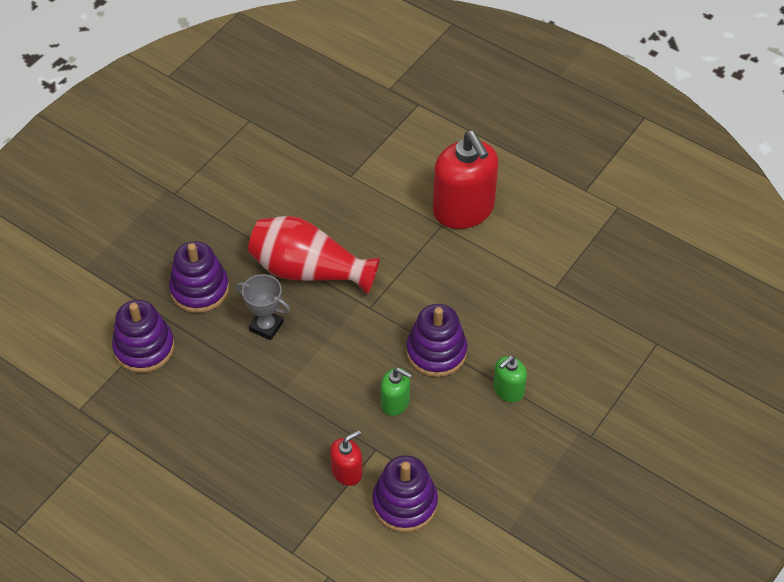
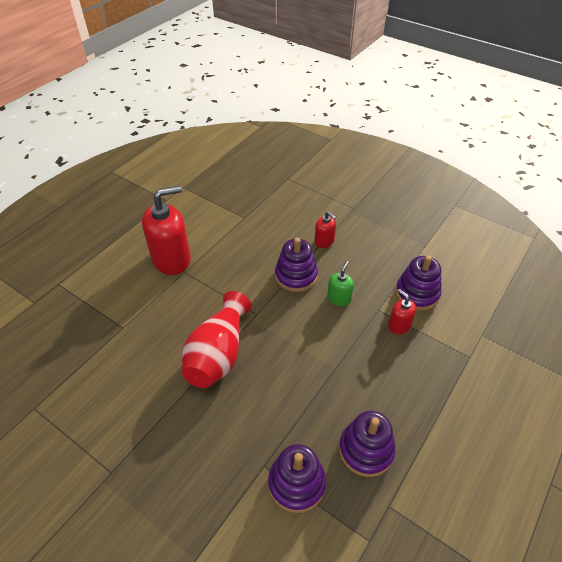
camera: 90 degrees left, 5 degrees down
(199, 289) = (232, 438): purple stacking toy -> purple stacking toy (366, 450)
(266, 326) = (273, 382): grey trophy -> none
(508, 390) = (324, 241): green soap dispenser -> red soap dispenser

